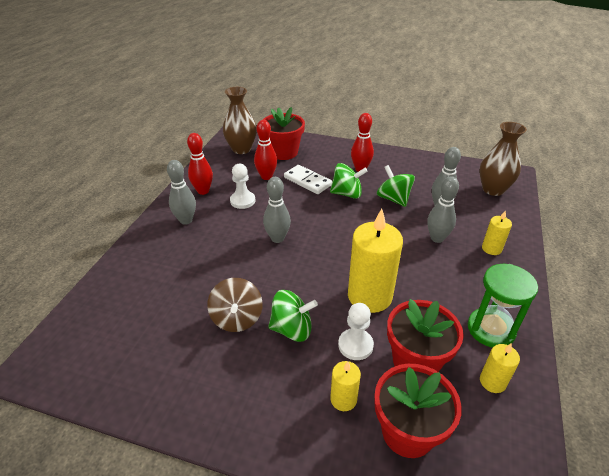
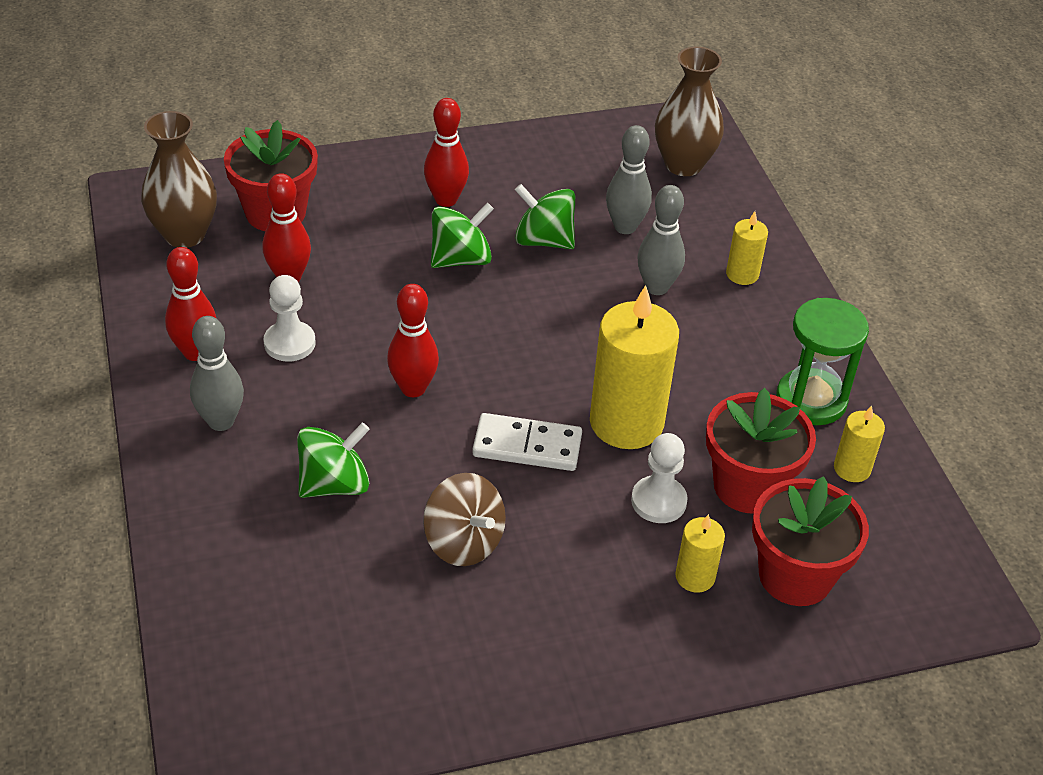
camera: 35 degrees left, 5 degrees up
(277, 238) = (413, 388): grey bowling pin -> red bowling pin
(292, 329) = (556, 520): green spinning top -> green spinning top (334, 484)
(307, 181) = (373, 259): white domino -> white domino (527, 446)

